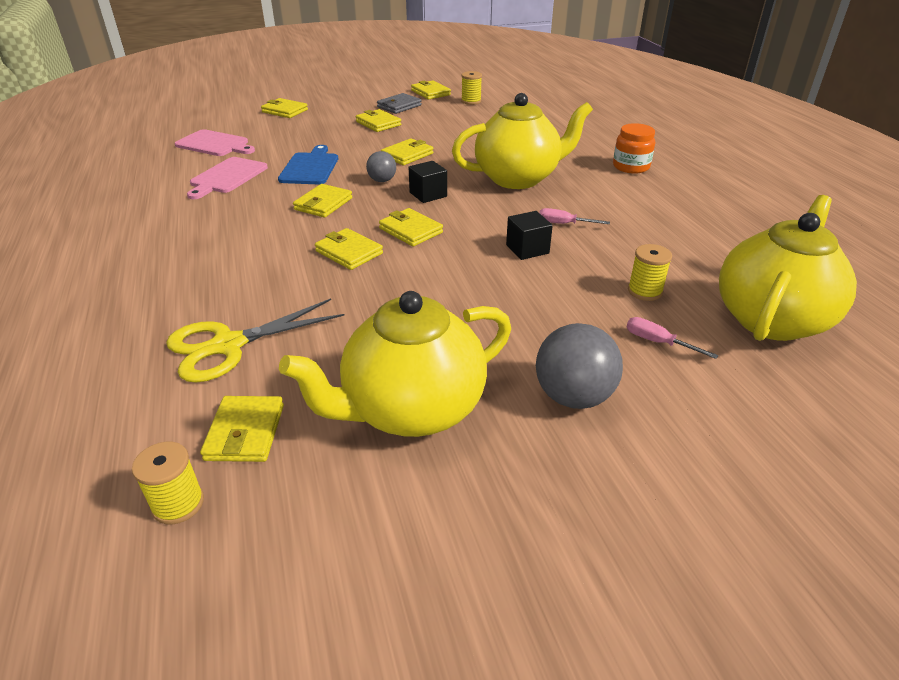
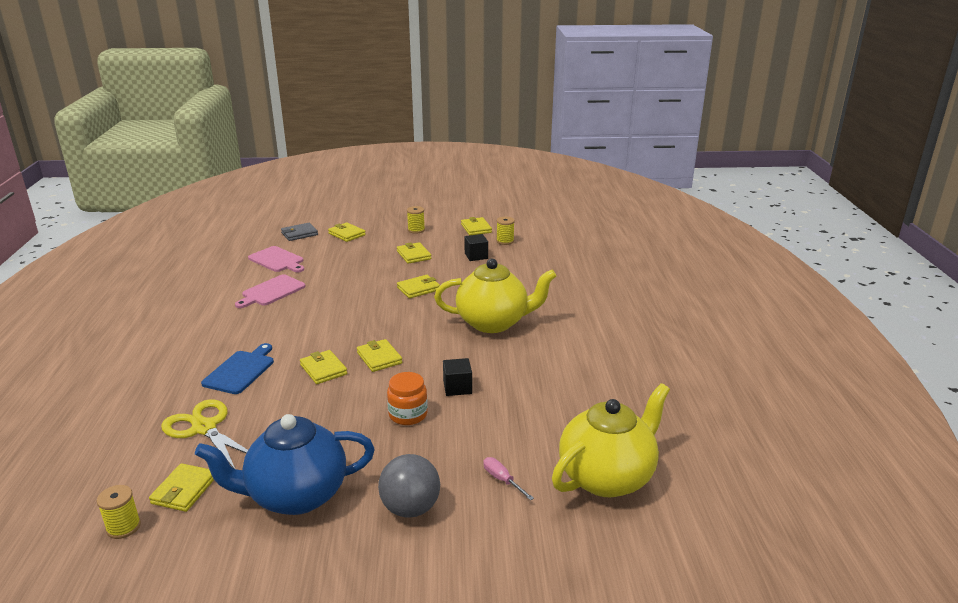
camera: 15 degrees right, 10 degrees down
(228, 345) = (204, 428): yellow scissors -> yellow scissors turned 60 degrees clockwise
(310, 167) = (337, 291): blue cutting board -> blue cutting board (240, 370)
(323, 204) = (328, 325): yellow wallet -> none
(382, 180) = (384, 310): grey ball -> none
(399, 106) = (441, 239): grey wallet -> grey wallet (299, 234)
(411, 409) = (295, 496): yellow teapot -> blue teapot
(428, 194) = (412, 328): black cube -> black cube (476, 256)
(563, 224) = (501, 370): pink screwdriver -> none
(631, 167) = (597, 324): orange jar -> orange jar (408, 415)
(645, 291) = (523, 438): yellow spool -> yellow spool (416, 230)

